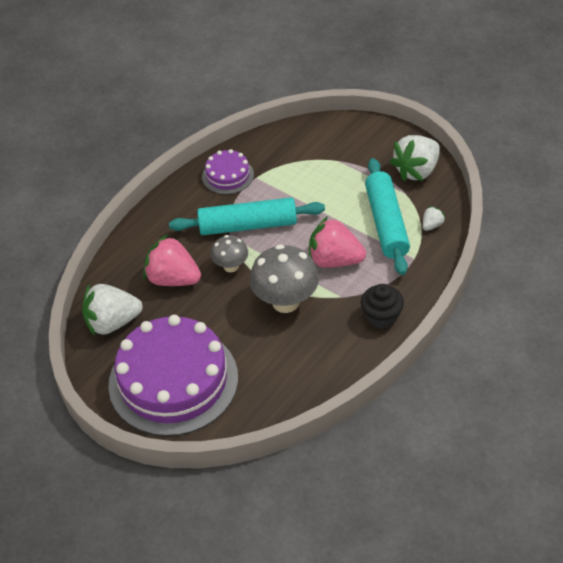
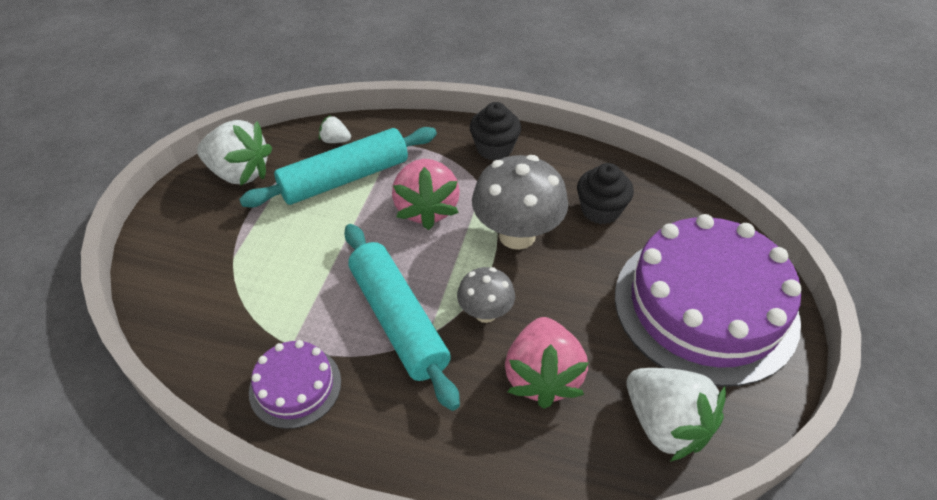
camera: 115 degrees left, 0 degrees up
(285, 358) = (600, 210): none -> black cupcake

